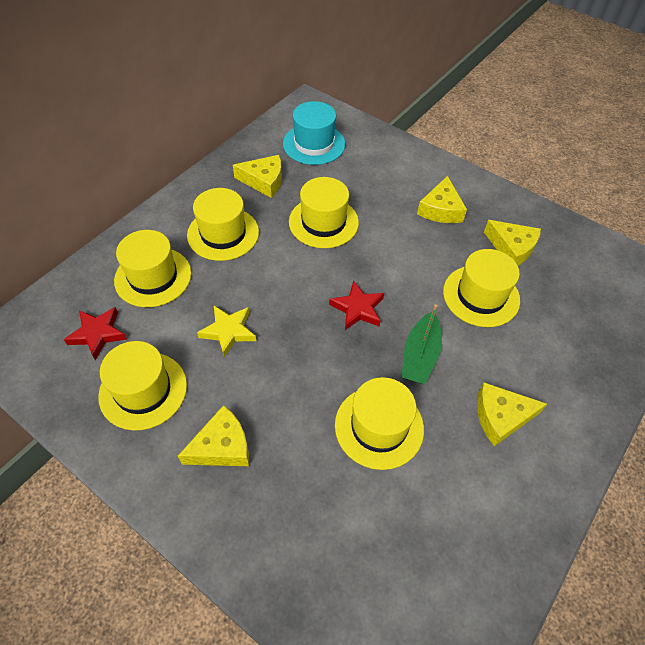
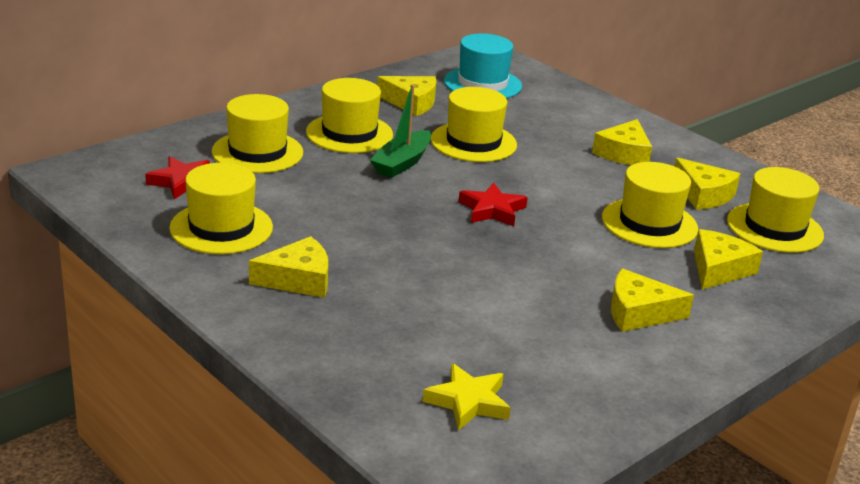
camera: 10 degrees right, 25 degrees down
(228, 331) = (332, 203): yellow star -> yellow star (468, 402)
(379, 426) = (487, 295): yellow hat -> yellow hat (774, 228)
(420, 356) = (555, 254): green boat -> green boat (402, 163)
(546, 342) = (719, 269): none -> yellow cheese

